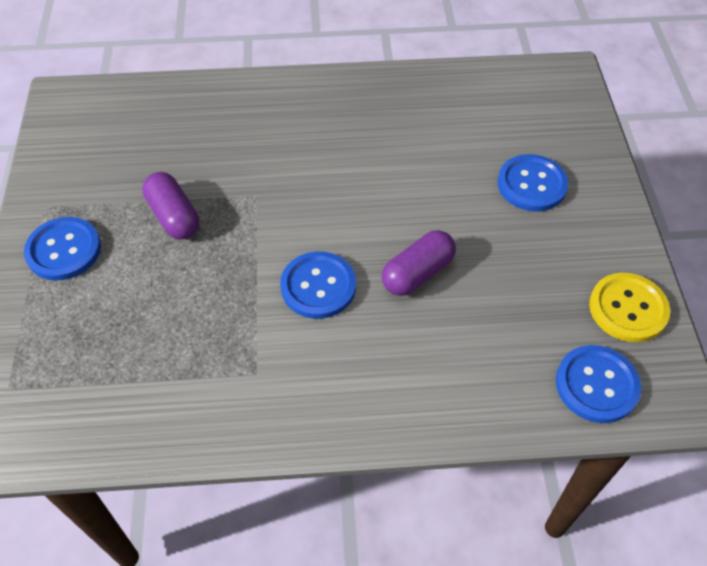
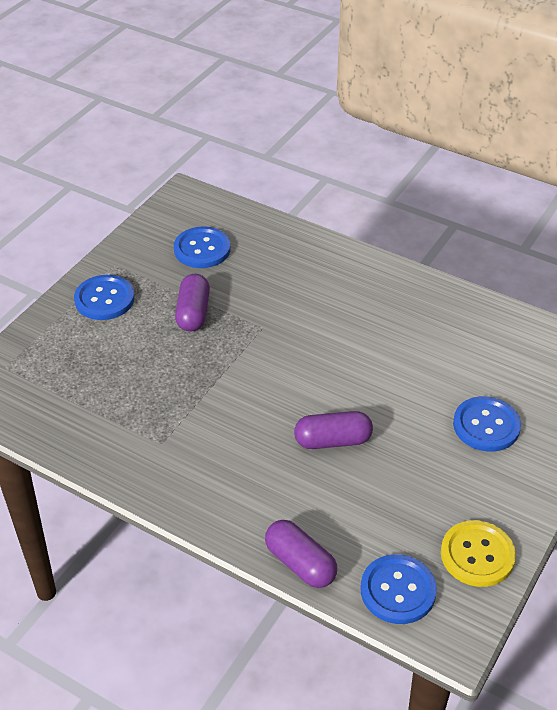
camera: 35 degrees right, 10 degrees down
(318, 286) = (252, 411): blue button -> blue button (202, 249)
(494, 414) = (300, 563): none -> purple capsule

